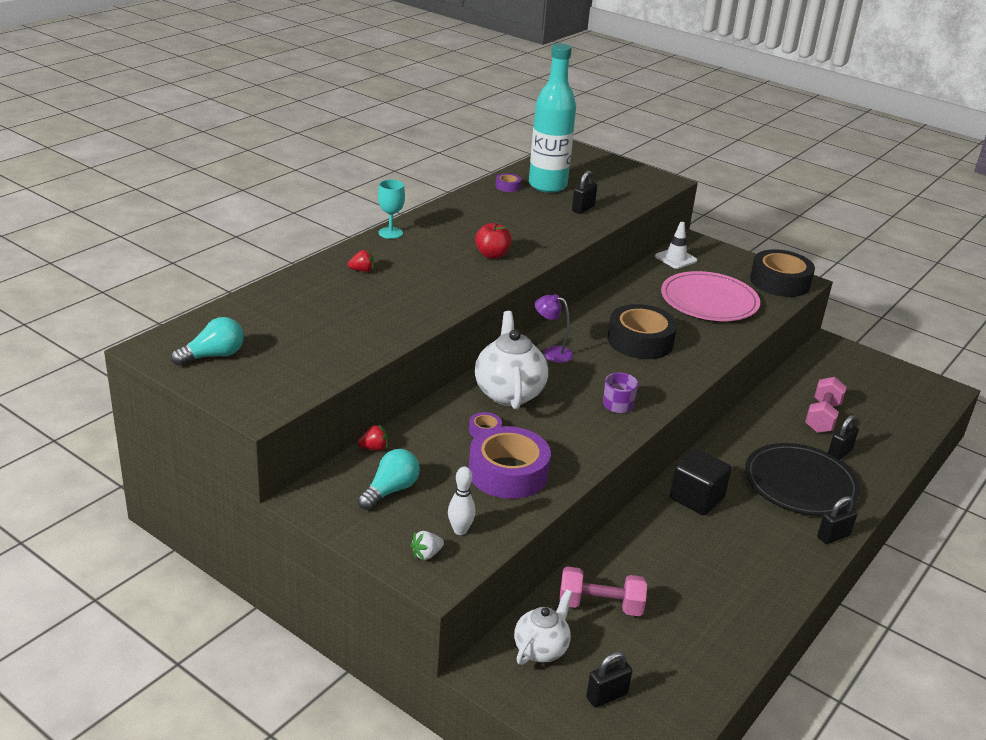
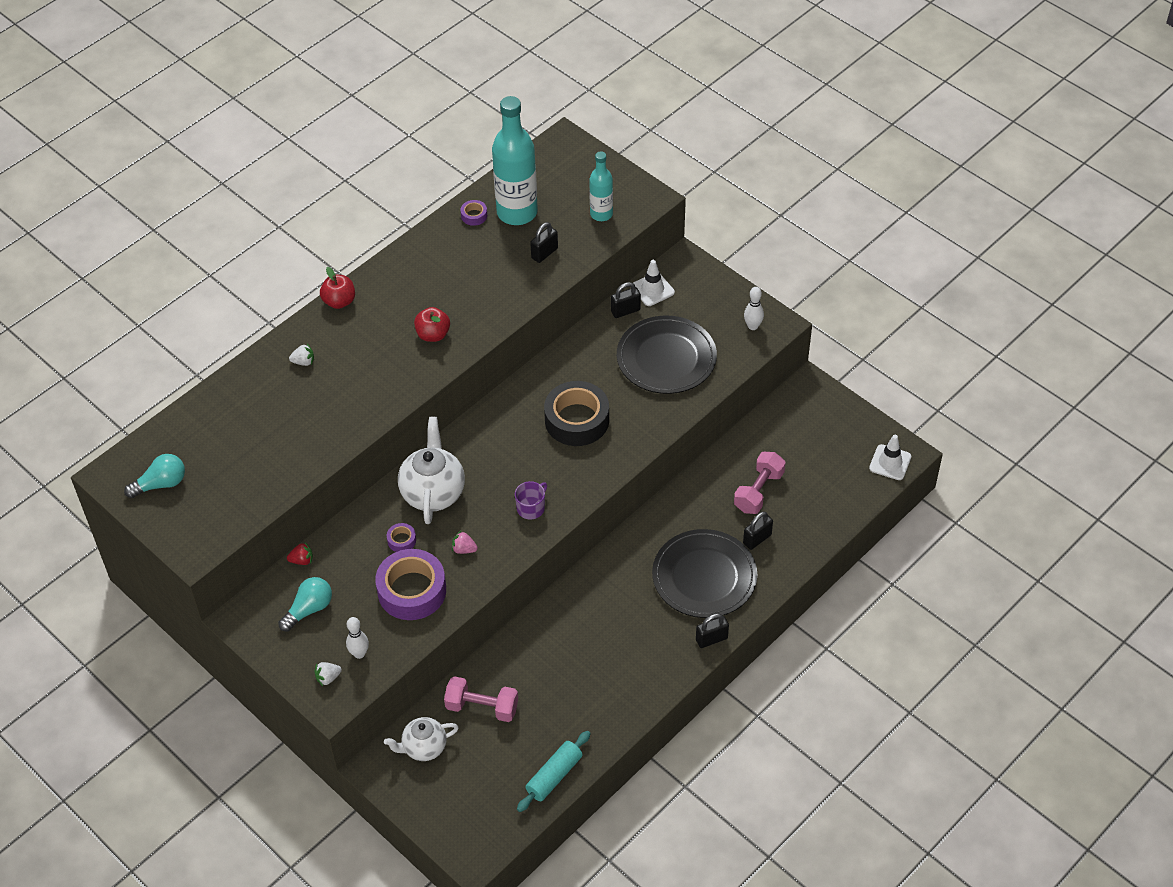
camera: 10 degrees right, 20 degrees up
(362, 270) = (303, 362): red strawberry -> white strawberry
(390, 233) = (339, 301): turquoise goblet -> red apple
(541, 649) = (423, 747): white teapot -> white teapot turned 150 degrees counterclockwise
(551, 353) = (485, 437): purple lamp -> none
(556, 437) = (464, 549): none -> pink strawberry
(606, 696) = (465, 792): black padlock -> black padlock (625, 311)
(626, 188) = (601, 214): none -> turquoise bottle
(696, 498) = (600, 593): black cube -> none
(709, 301) = (666, 358): pink plate -> black plate
(710, 674) = (554, 776): none -> turquoise rolling pin
(779, 282) = (753, 326): black tape -> white bowling pin
(936, 396) = (890, 462): none -> white traffic cone

